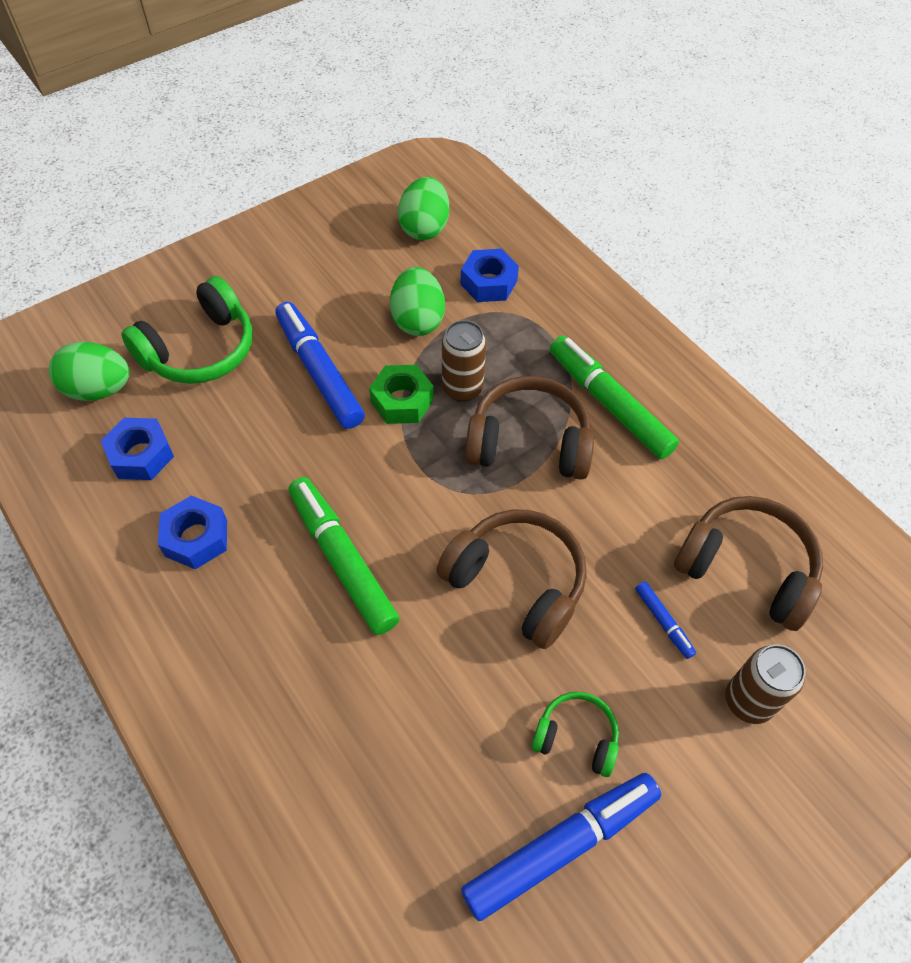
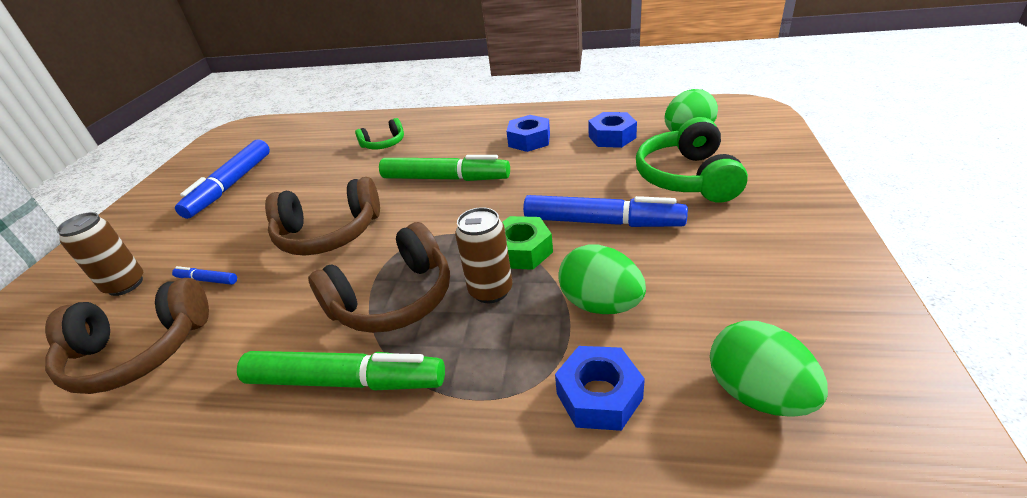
camera: 140 degrees right, 20 degrees down
(576, 737) = (243, 211): green headphones -> green headphones (384, 144)

